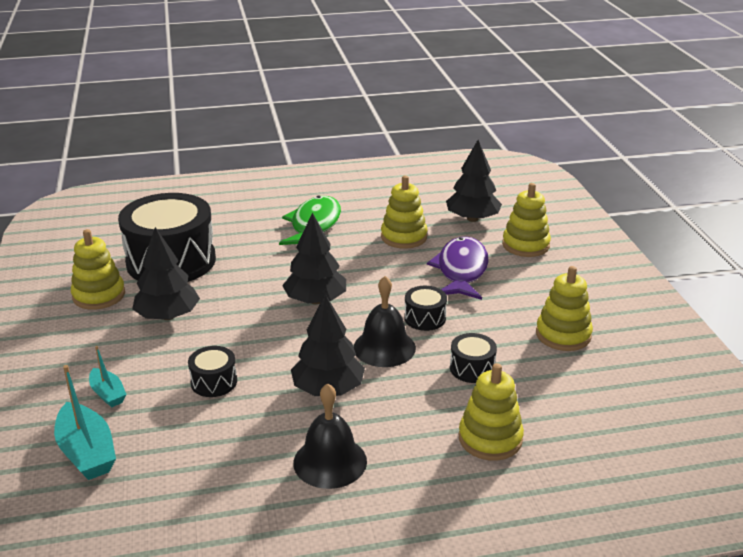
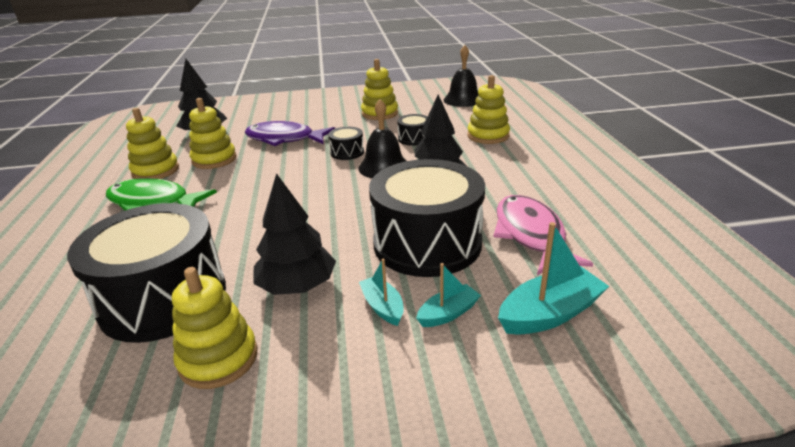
camera: 85 degrees left, 0 degrees up
(128, 360) = (383, 307): none -> turquoise boat
(213, 454) = (531, 235): none -> pink fish
(214, 382) = (427, 243): black drum -> black drum, size x2.33
(315, 300) = (302, 197): black tree -> none
(330, 461) = (524, 185): black bell -> black bell (463, 100)
(525, 245) = (260, 118): yellow stacking toy -> yellow stacking toy (155, 171)

